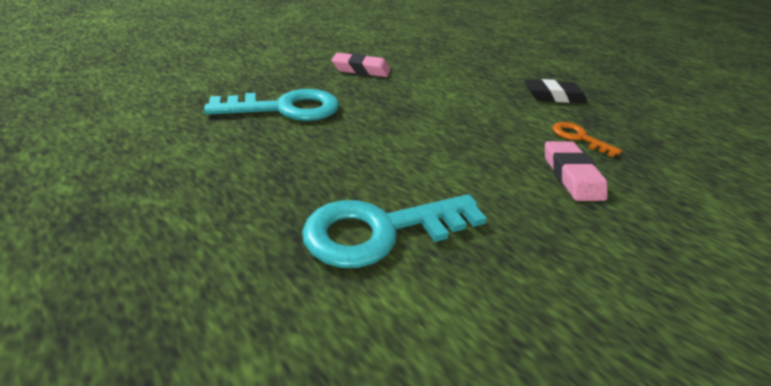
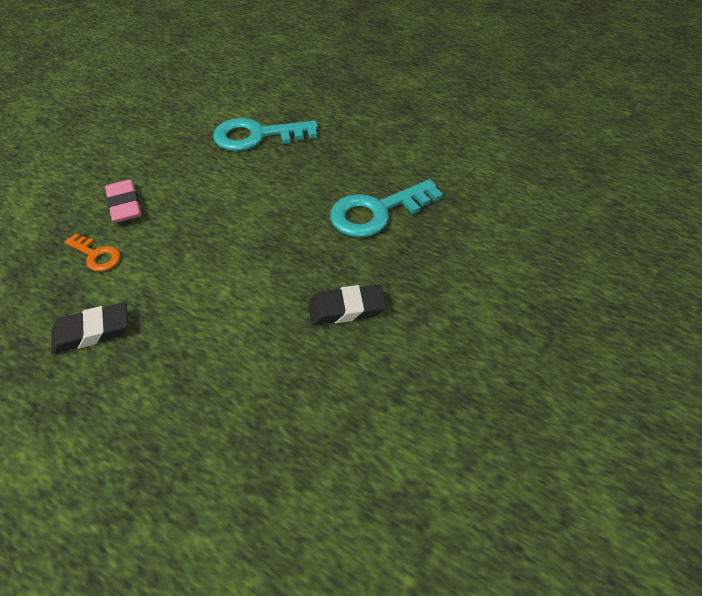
camera: 165 degrees right, 15 degrees up
(361, 70) = (346, 308): pink eraser -> black eraser
(380, 231) = (257, 136): turquoise key -> turquoise key turned 150 degrees counterclockwise

